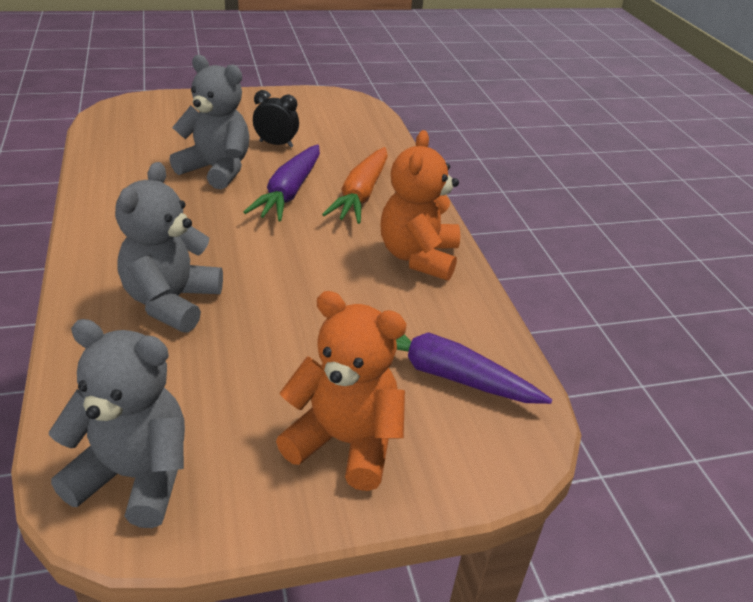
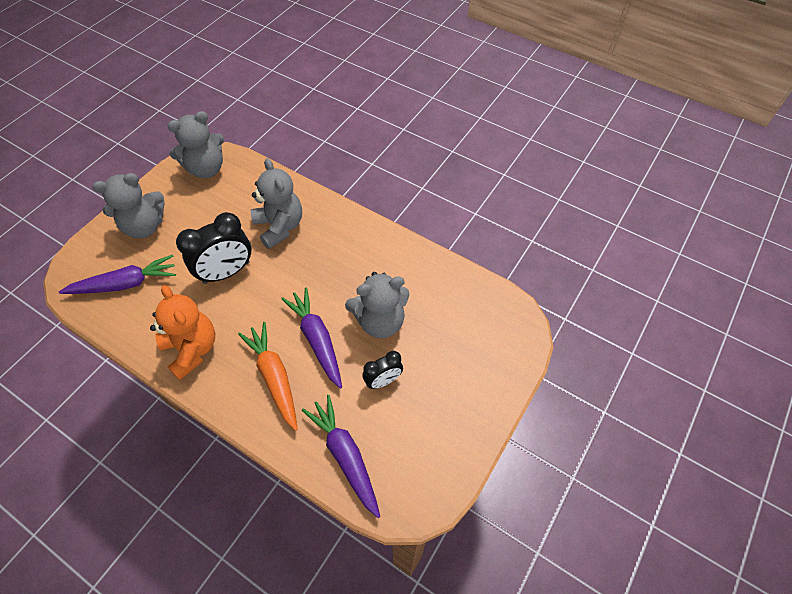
camera: 140 degrees right, 20 degrees up
(301, 298) = (226, 272): none -> black clock
(345, 442) = (144, 226): orange teddy bear -> grey teddy bear
(362, 134) = (345, 456): none -> purple carrot

